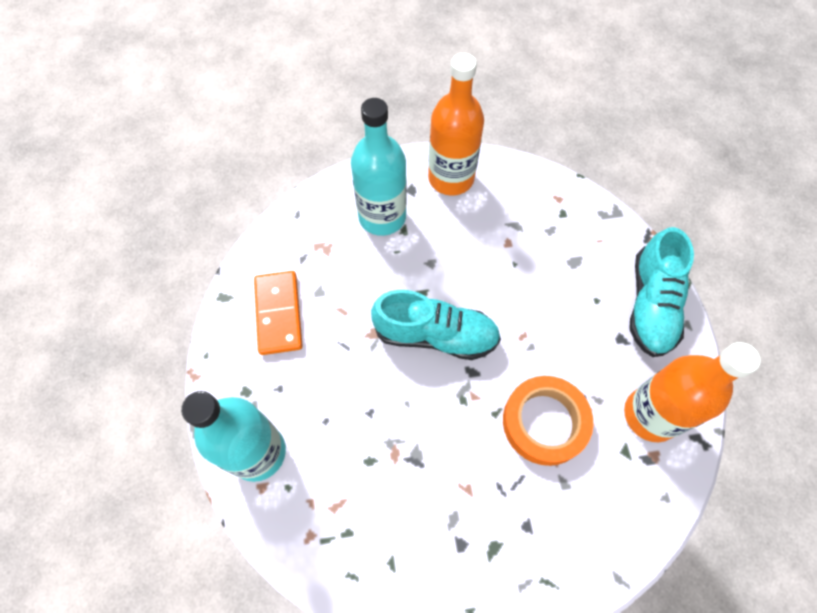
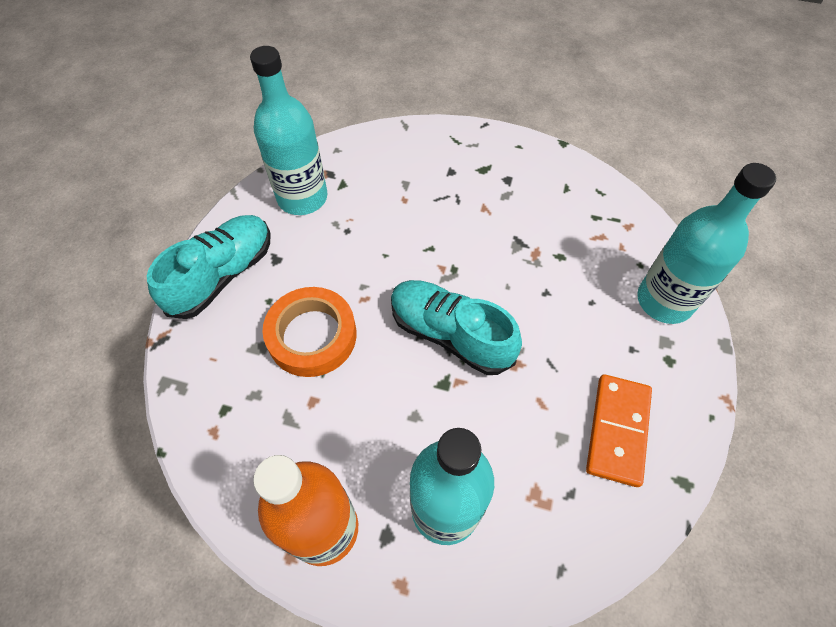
camera: 155 degrees left, 5 degrees down
(544, 422) = (393, 226): orange tape -> orange tape (312, 336)
(650, 415) = (302, 197): orange bottle -> turquoise bottle

